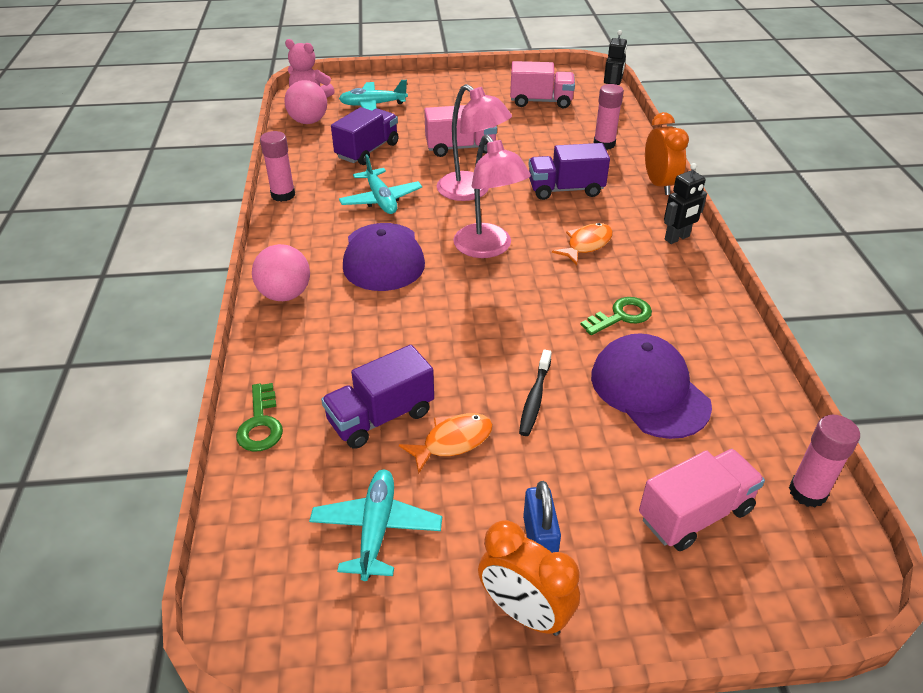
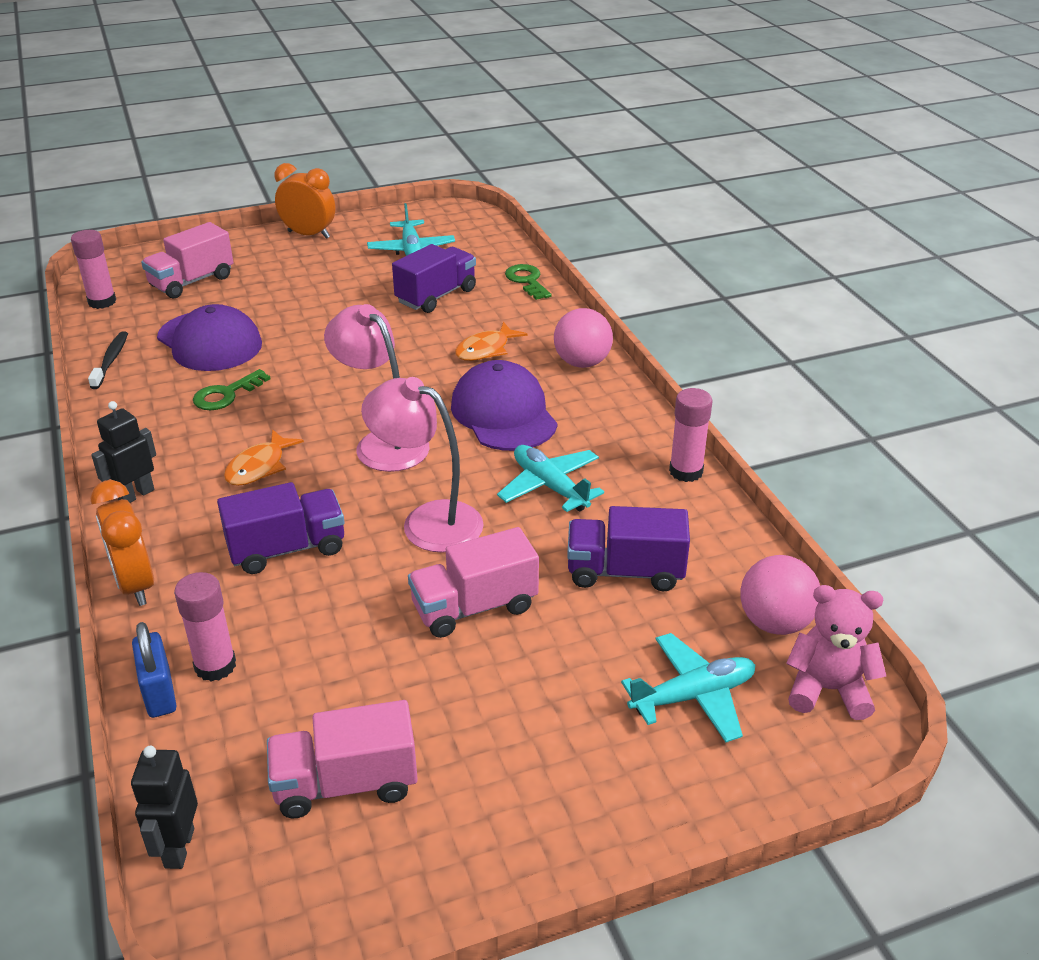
camera: 165 degrees right, 5 degrees down
(367, 151) = (625, 572): purple truck -> purple truck turned 75 degrees clockwise
(452, 441) = (374, 291): orange fish -> orange fish (486, 349)
(535, 398) = (312, 323): black toothbrush -> black toothbrush (111, 360)
(539, 540) = (302, 259): blue padlock -> blue padlock (159, 693)

